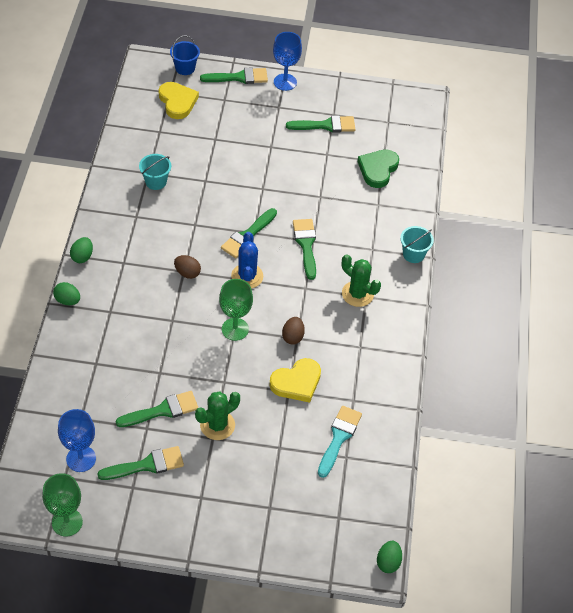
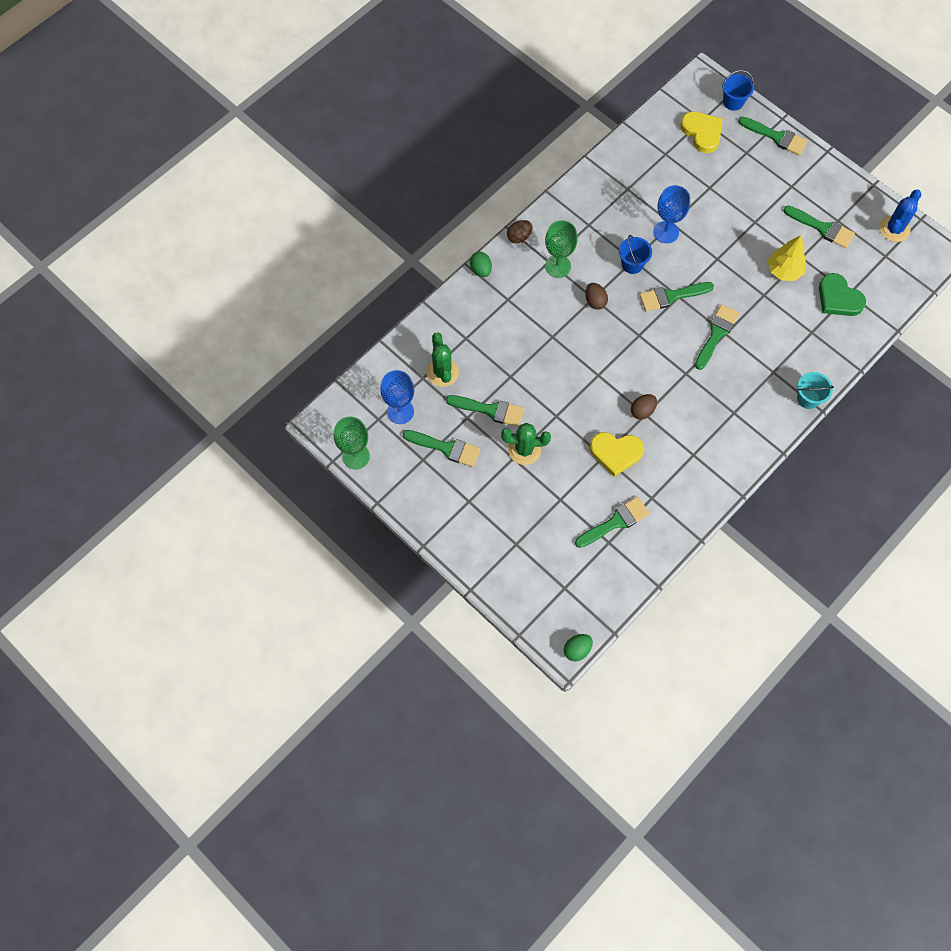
camera: 40 degrees right, 15 degrees up
(82, 257) = (519, 237): green egg -> brown egg
(156, 182) = (628, 201): turquoise bucket -> none
(177, 102) = (702, 133): yellow heart -> yellow heart turned 45 degrees counterclockwise
(196, 228) = (632, 264): none -> blue bucket
(235, 329) = (598, 375): green goblet -> green goblet (558, 266)
(247, 276) = (643, 333): blue cactus -> blue cactus (894, 229)
(285, 82) = (816, 164): blue goblet -> blue goblet (666, 232)
(321, 171) = (784, 271): none -> yellow tree
(339, 438) = (615, 522): turquoise brush -> green brush
(357, 294) = (728, 406): green cactus -> green cactus (442, 372)
(378, 169) = (838, 298): green heart -> green heart turned 105 degrees counterclockwise

